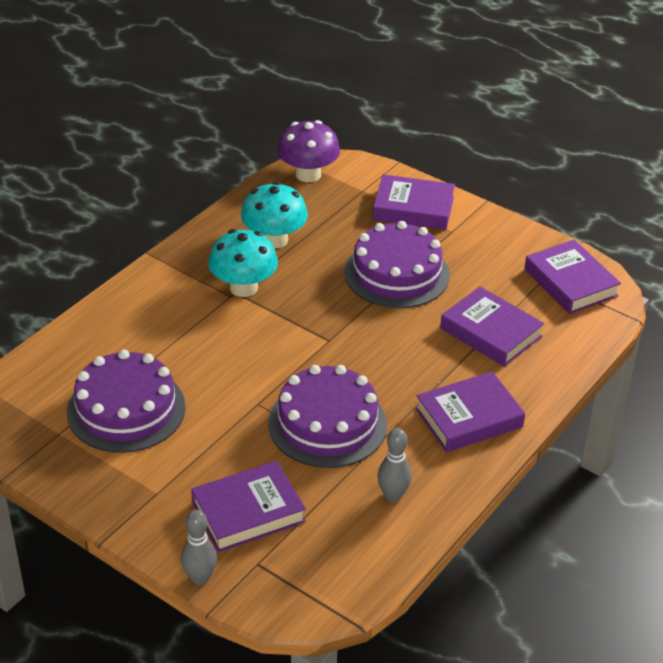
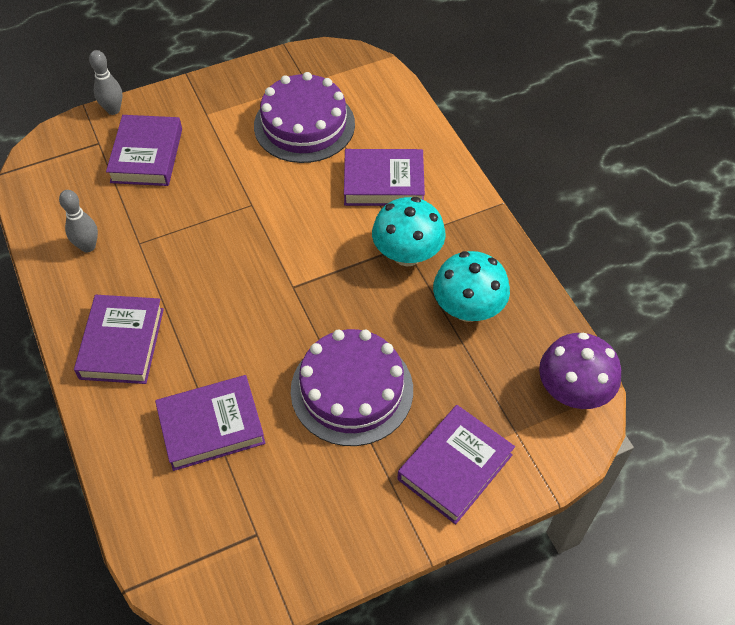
camera: 120 degrees right, 15 degrees up
(327, 424) = (194, 239): purple cake -> none
(570, 282) = (231, 557): purple book -> purple book (383, 182)

